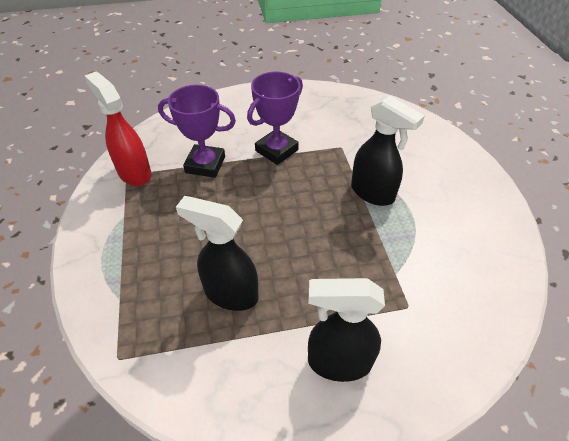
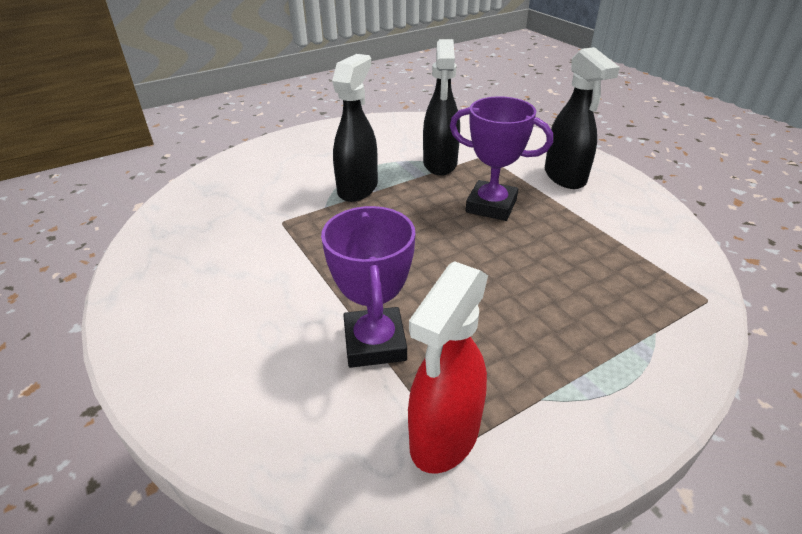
camera: 110 degrees left, 10 degrees down
(230, 294) = (563, 247): black spray bottle -> black spray bottle (440, 164)
(276, 150) = (309, 275): purple trophy -> purple trophy (491, 206)

